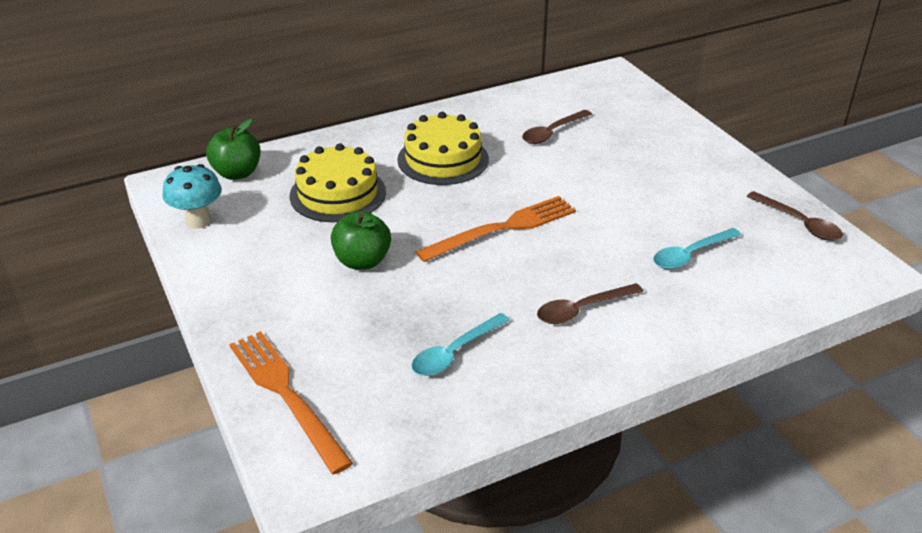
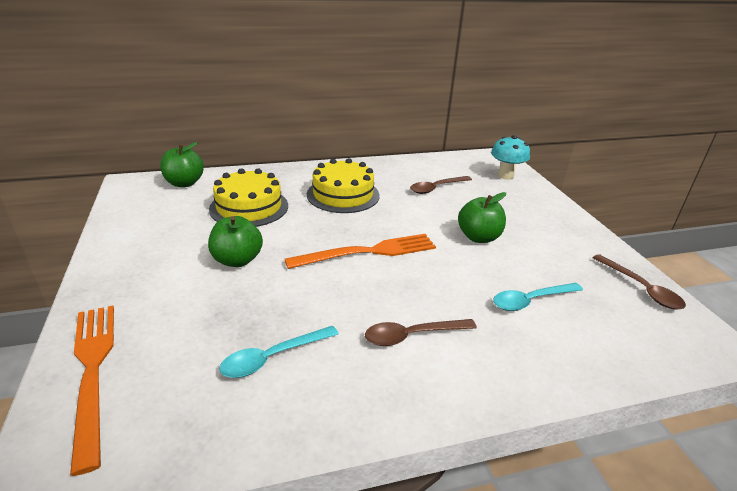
camera: 10 degrees right, 5 degrees down
(198, 221) = (132, 211): turquoise mushroom -> turquoise mushroom (505, 176)
(619, 191) = (478, 237): none -> green apple

